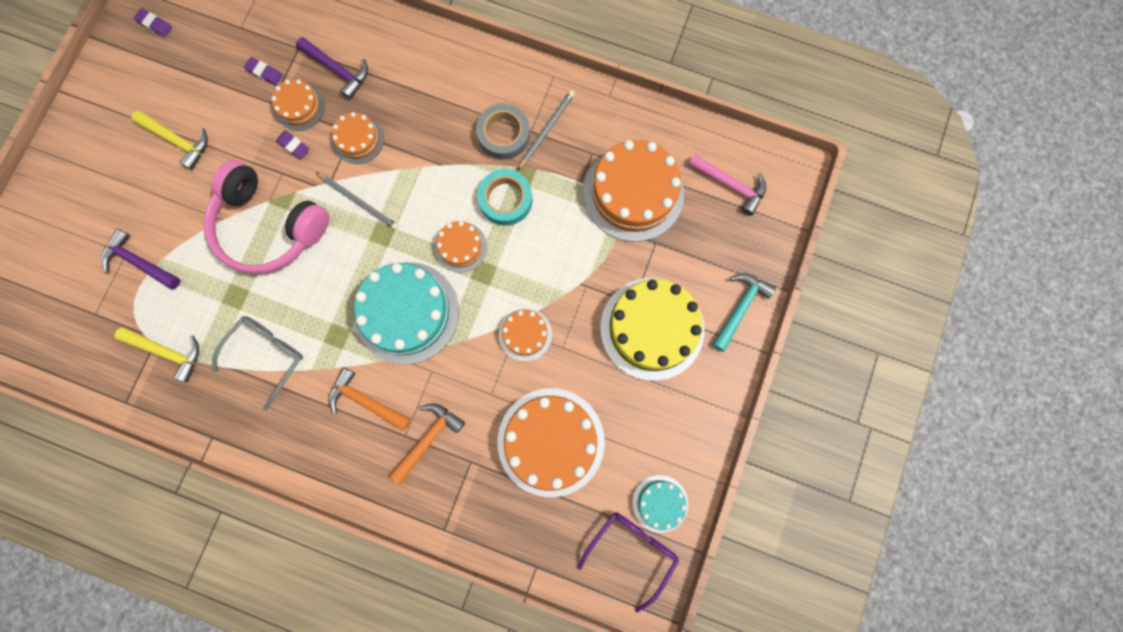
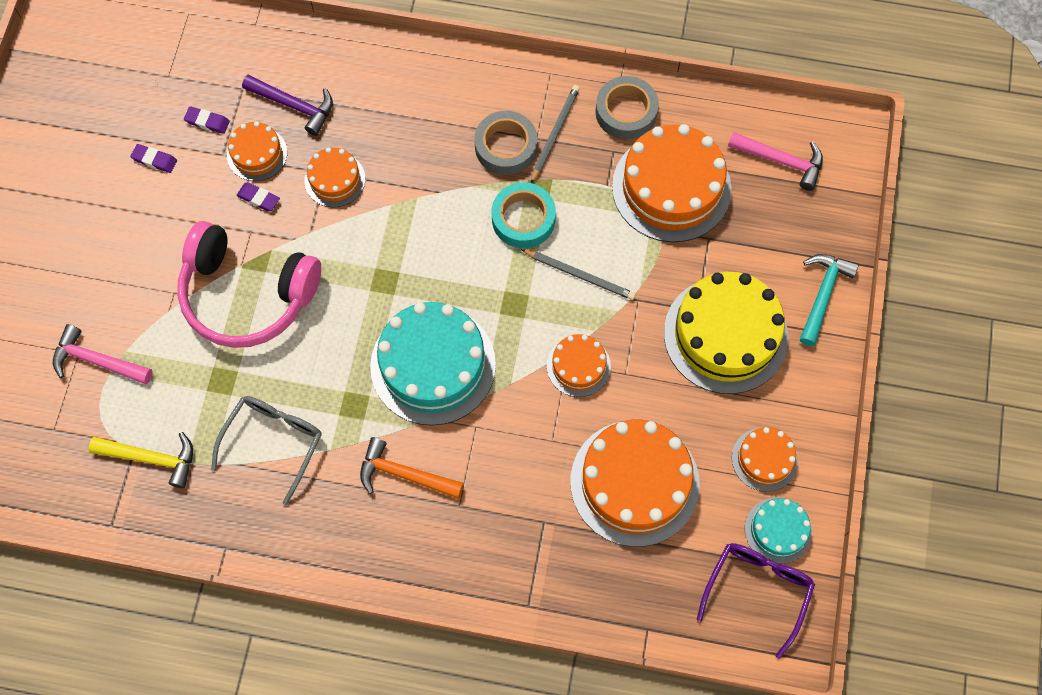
camera: 10 degrees left, 10 degrees down
(139, 262) = (97, 361): purple hammer -> pink hammer
(154, 24) = (64, 88): purple eraser -> purple eraser (154, 160)
(177, 141) = (117, 215): yellow hammer -> none
(359, 202) = (350, 249): grey pencil -> grey pencil (580, 275)
(428, 439) = (488, 505): orange hammer -> none
(461, 247) = (481, 280): orange cake -> orange cake (764, 459)
(609, 120) = (626, 112): none -> grey tape

